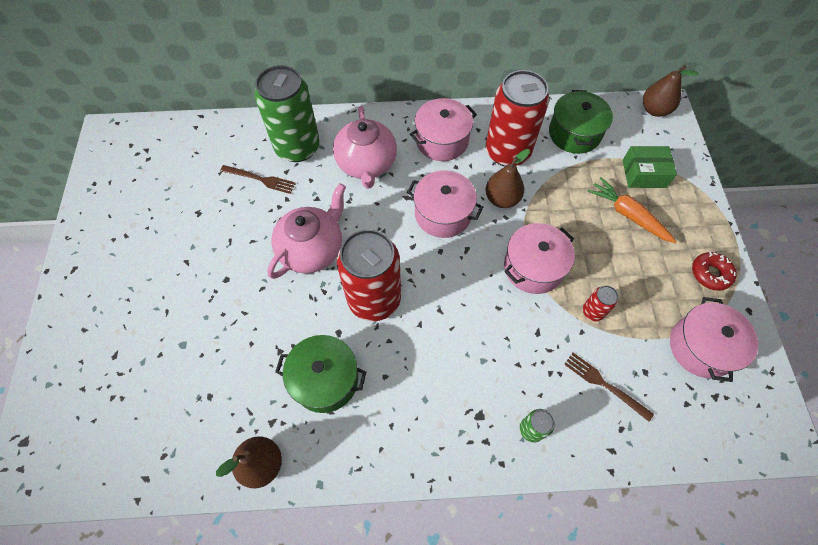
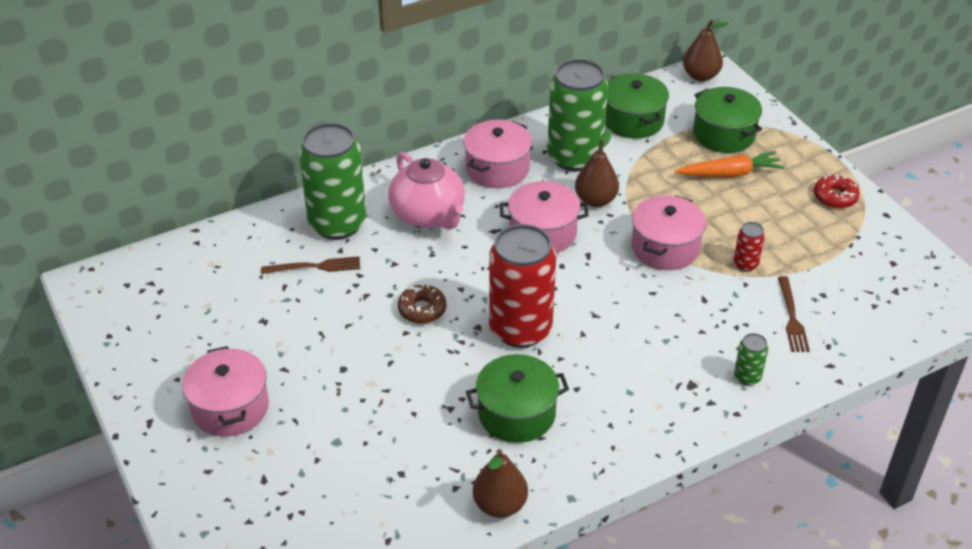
camera: 25 degrees left, 20 degrees down
(312, 249) = (422, 309): pink teapot -> brown donut
(507, 152) = (574, 157): red can -> green can
(604, 384) = (792, 317): brown fork -> brown fork turned 105 degrees counterclockwise
(628, 215) = (730, 174): orange carrot -> orange carrot turned 150 degrees clockwise
(644, 174) = (724, 134): green box -> green pot
(701, 347) = (861, 257): pink pot -> pink pot (230, 407)

